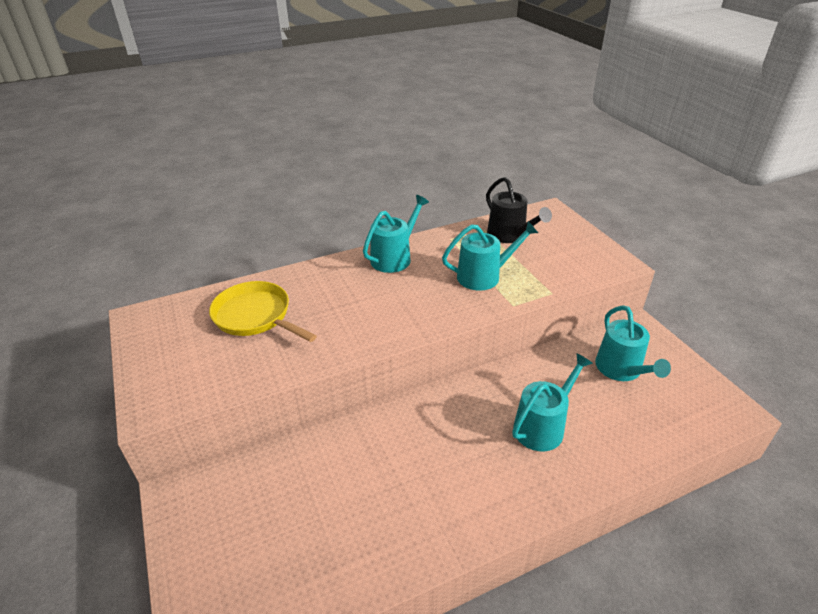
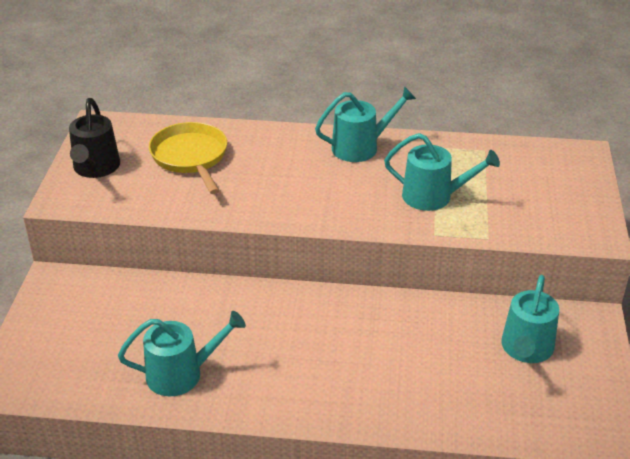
camera: 30 degrees right, 0 degrees up
(509, 235) = (505, 165): black watering can -> black watering can (95, 168)
(542, 426) = (392, 361): turquoise watering can -> turquoise watering can (181, 374)

